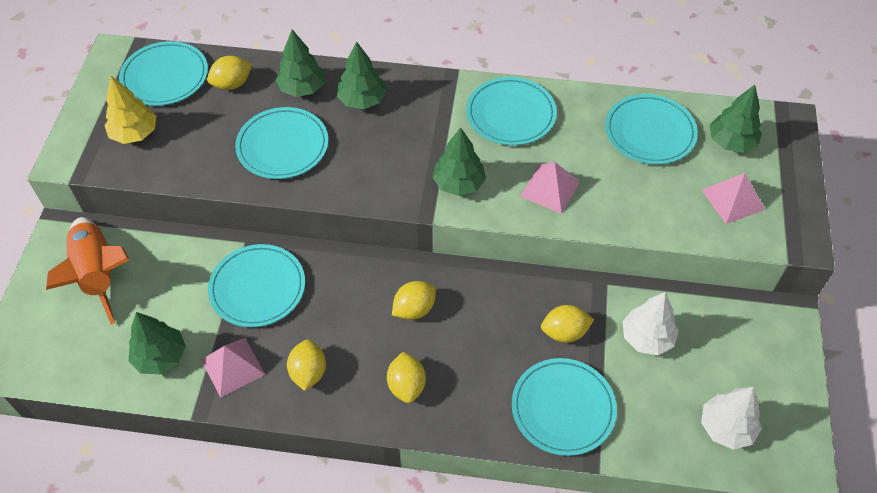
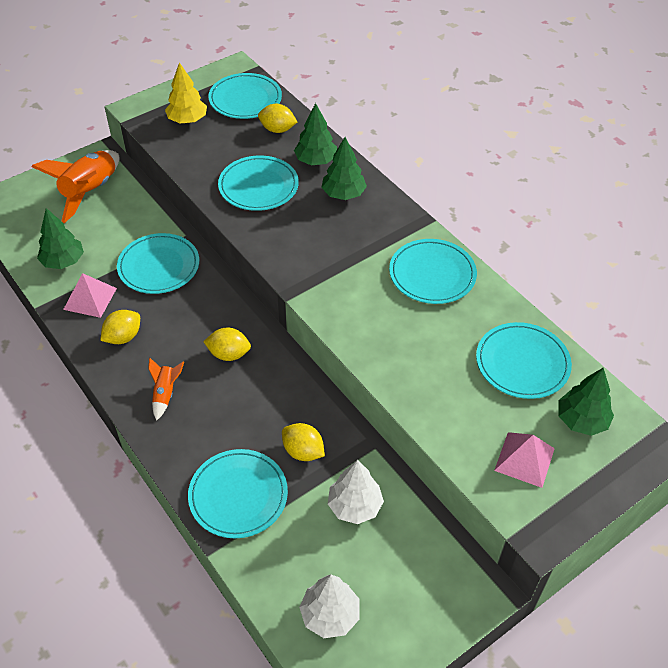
camera: 45 degrees right, 5 degrees down
(406, 385) = (165, 394): yellow lemon -> orange rocket
(458, 184) = (335, 290): green tree -> none
(550, 188) = (393, 341): pink pyramid -> none

